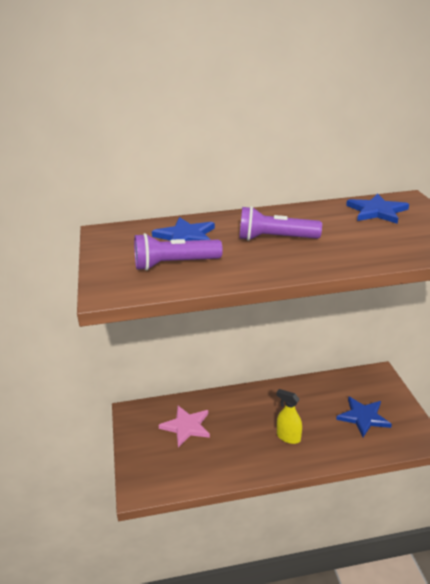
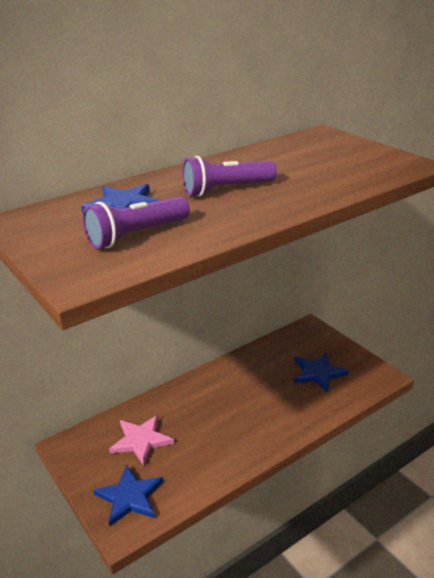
camera: 25 degrees left, 0 degrees up
(288, 437) = (257, 415): yellow spray bottle -> none
(376, 211) = (304, 148): blue star -> blue star (129, 497)

